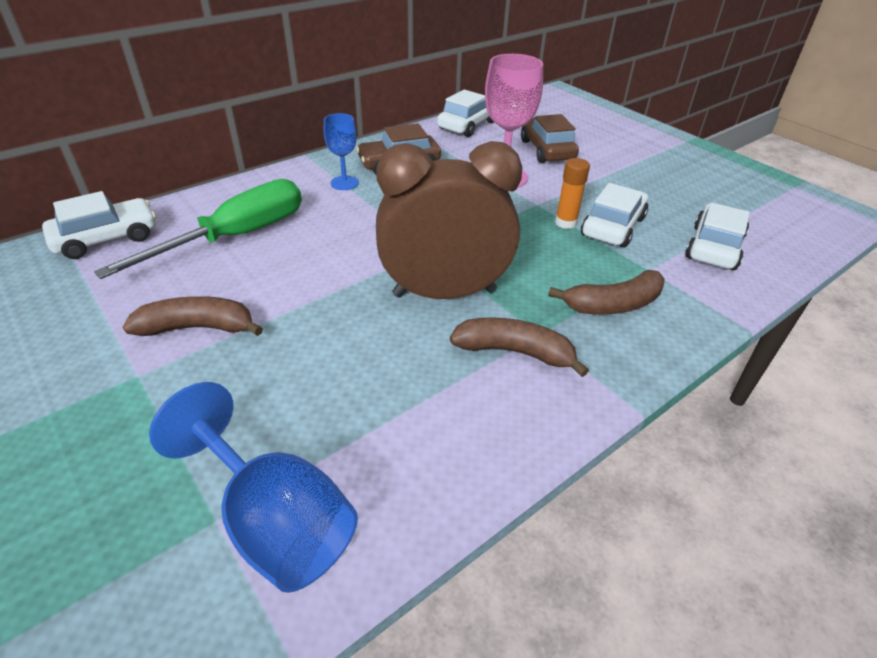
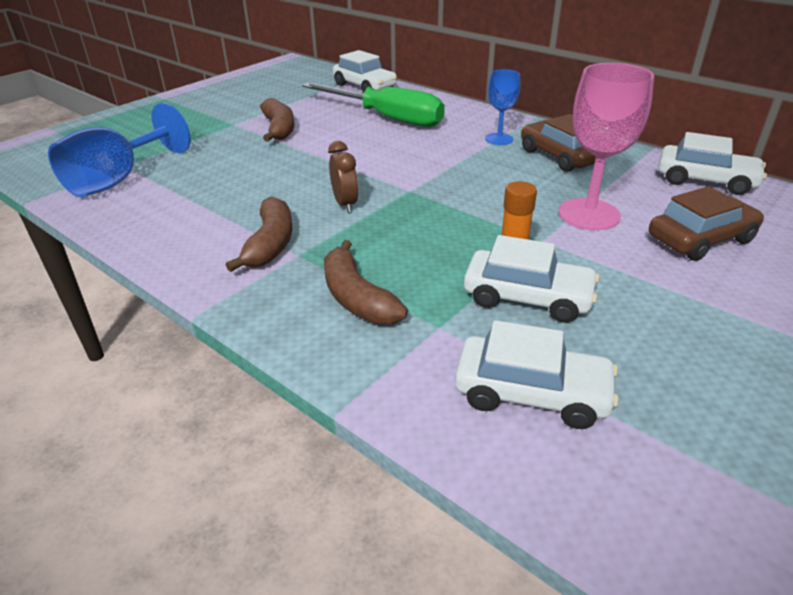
camera: 80 degrees right, 5 degrees down
(444, 293) = (345, 204): brown clock -> brown clock, size x0.42

